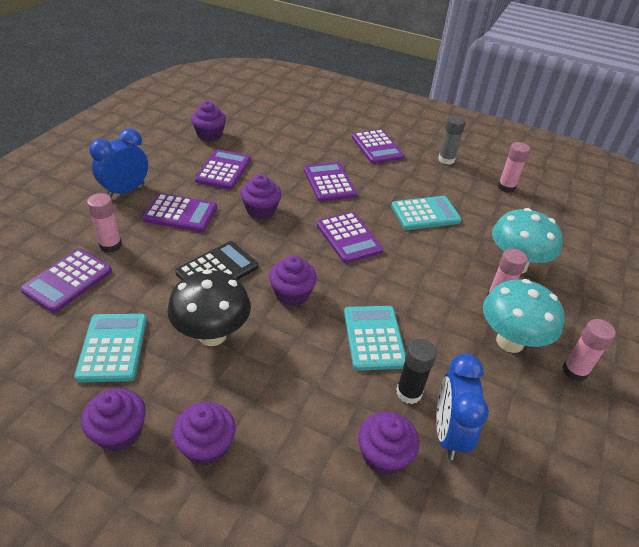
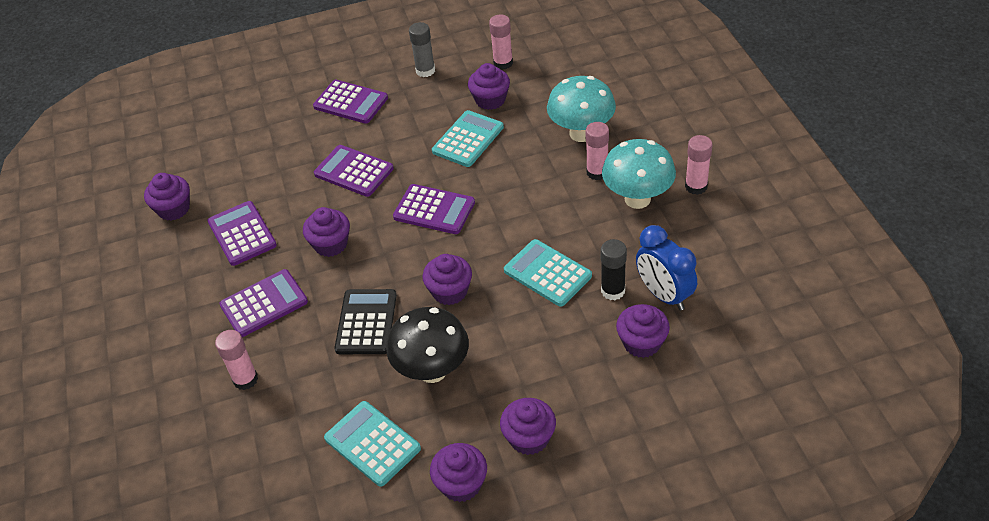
camera: 35 degrees left, 5 degrees up
(68, 280) = (256, 435): purple calculator -> none
(126, 191) = (180, 326): blue clock -> none
(470, 202) = (490, 100): none -> purple cupcake

